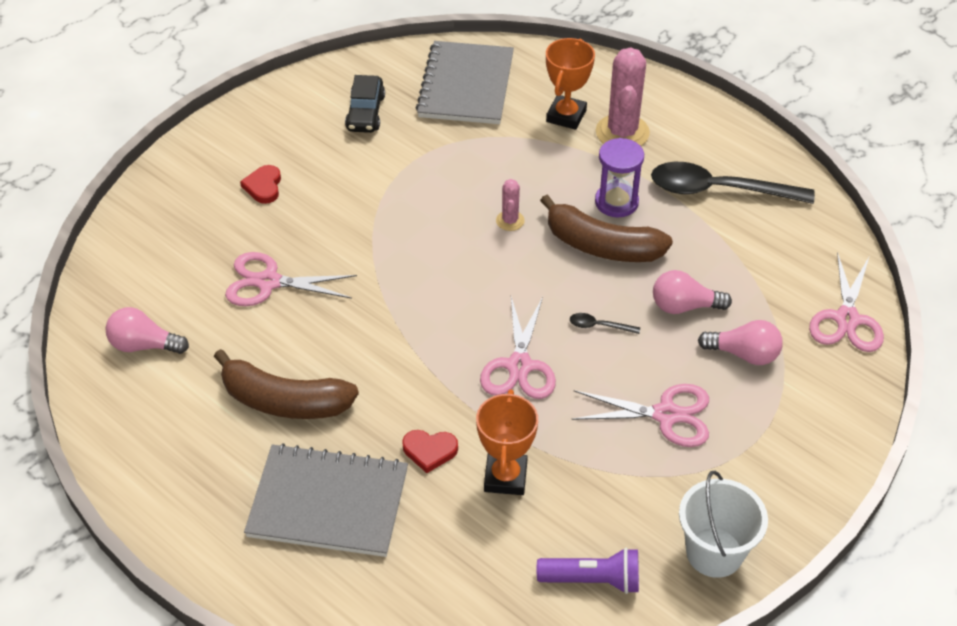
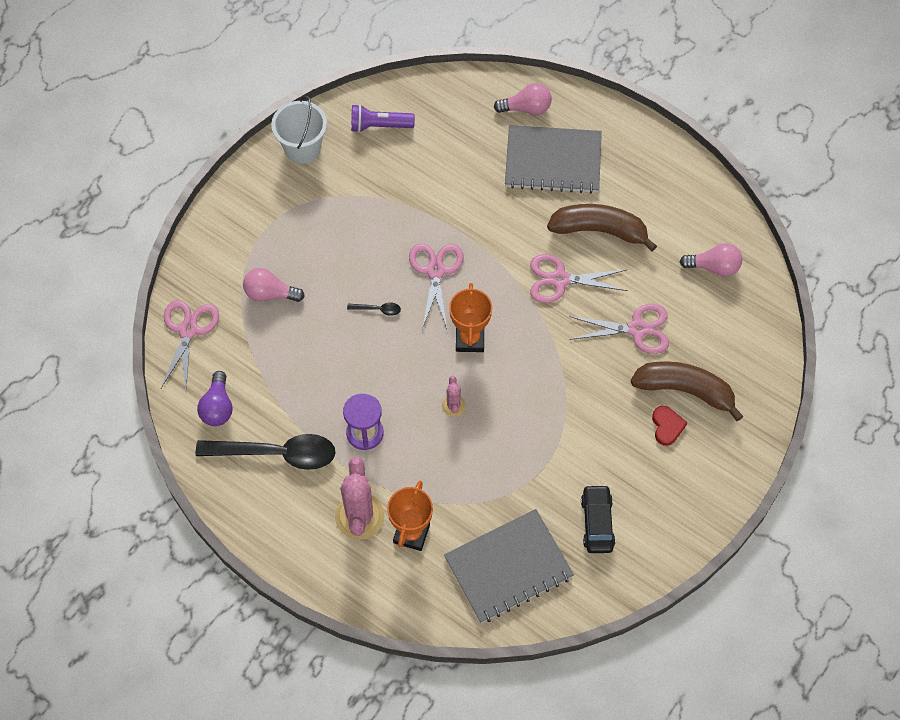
camera: 175 degrees right, 15 degrees up
(429, 451) = (492, 201): red heart -> none
(466, 85) = (508, 567): grey notebook -> grey notebook turned 60 degrees clockwise
(505, 477) = (438, 187): orange trophy -> orange trophy (469, 339)
(601, 246) = (377, 386): brown banana -> brown banana (685, 390)
(666, 415) = (330, 240): pink scissors -> pink scissors (560, 279)
(684, 306) = (312, 332): pink light bulb -> pink light bulb (526, 108)
(795, 237) = (217, 407): none -> purple light bulb

